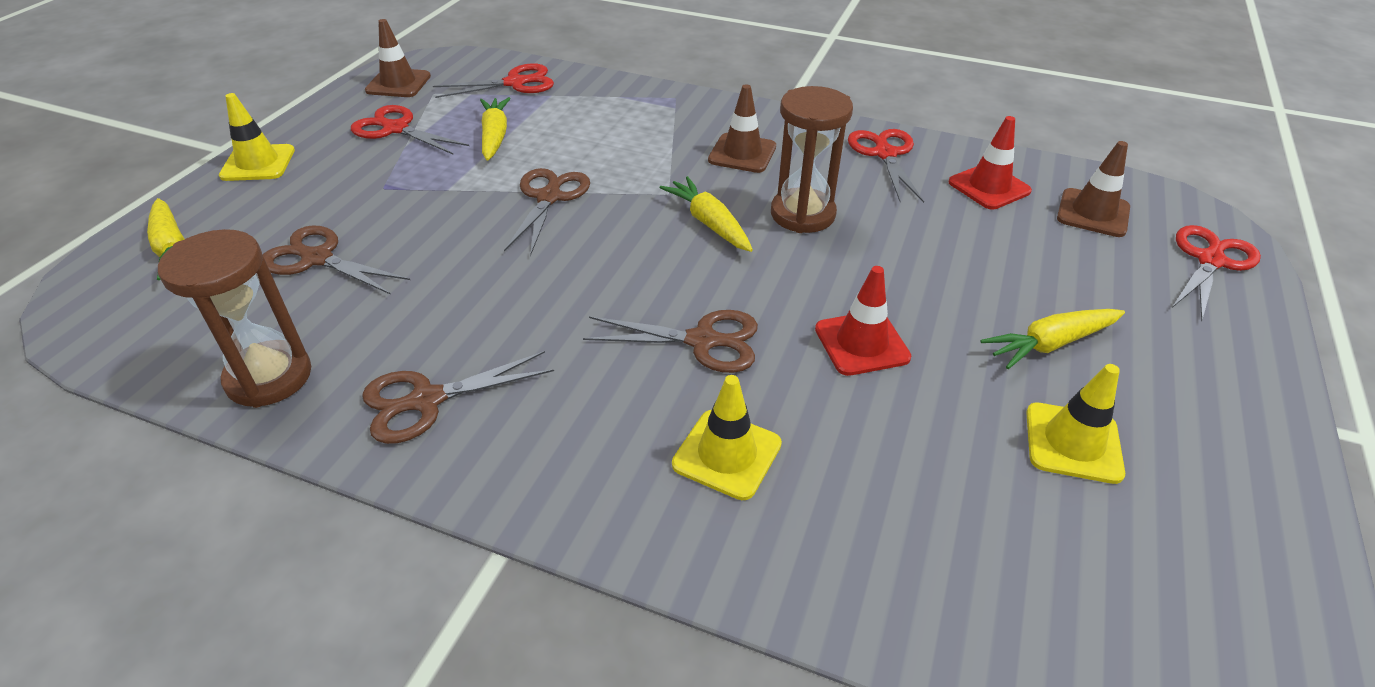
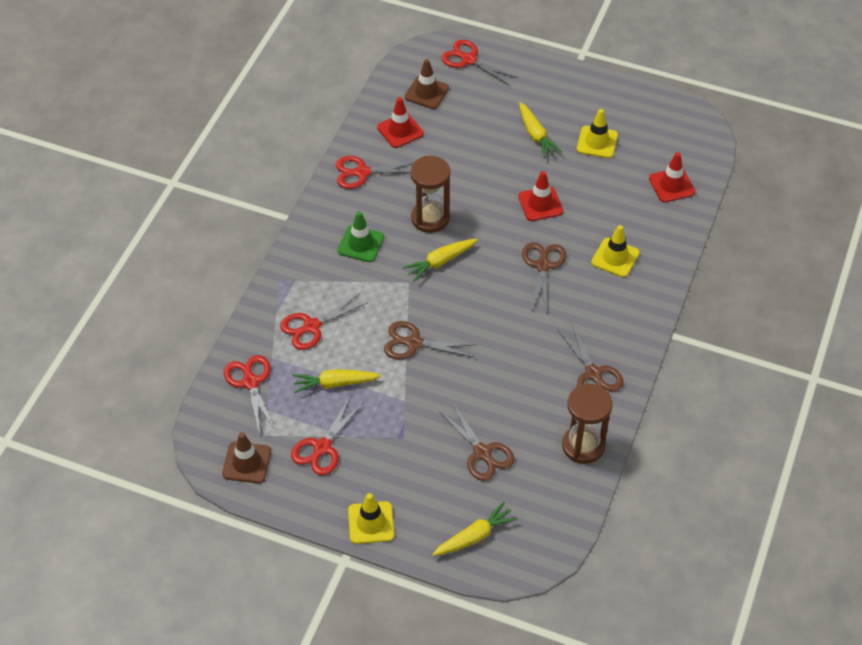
camera: 90 degrees left, 10 degrees up
(317, 259) = (482, 453): brown scissors -> brown scissors turned 60 degrees counterclockwise
(595, 119) = (311, 326): none -> red scissors
(742, 153) = (360, 244): brown traffic cone -> green traffic cone
(980, 590) = (671, 185): none -> red traffic cone

